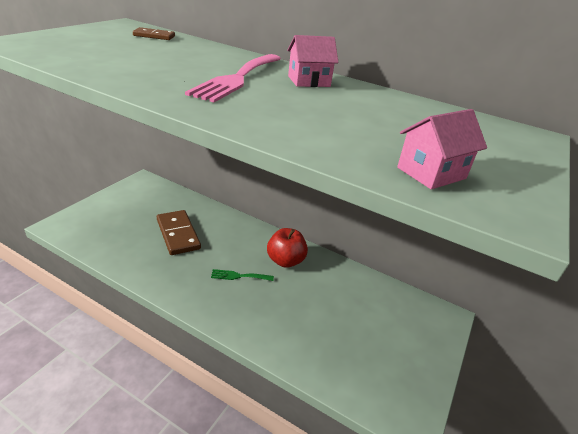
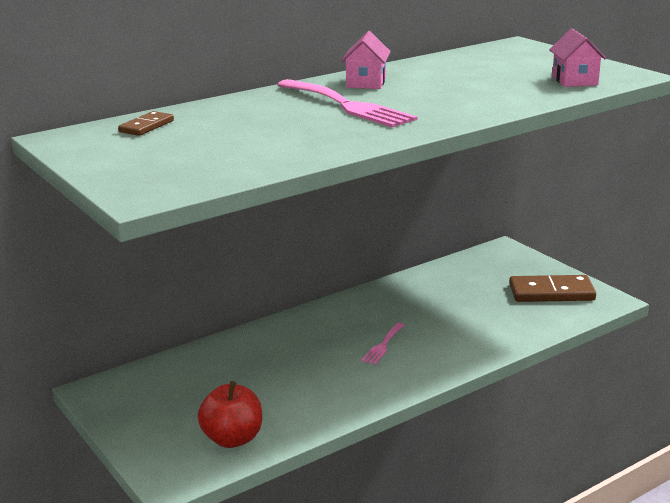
camera: 60 degrees left, 10 degrees down
(178, 234) = (269, 376): brown domino -> brown domino (551, 292)
(239, 276) = (383, 345): green fork -> pink fork
(285, 261) = (373, 311): red apple -> red apple (232, 439)

